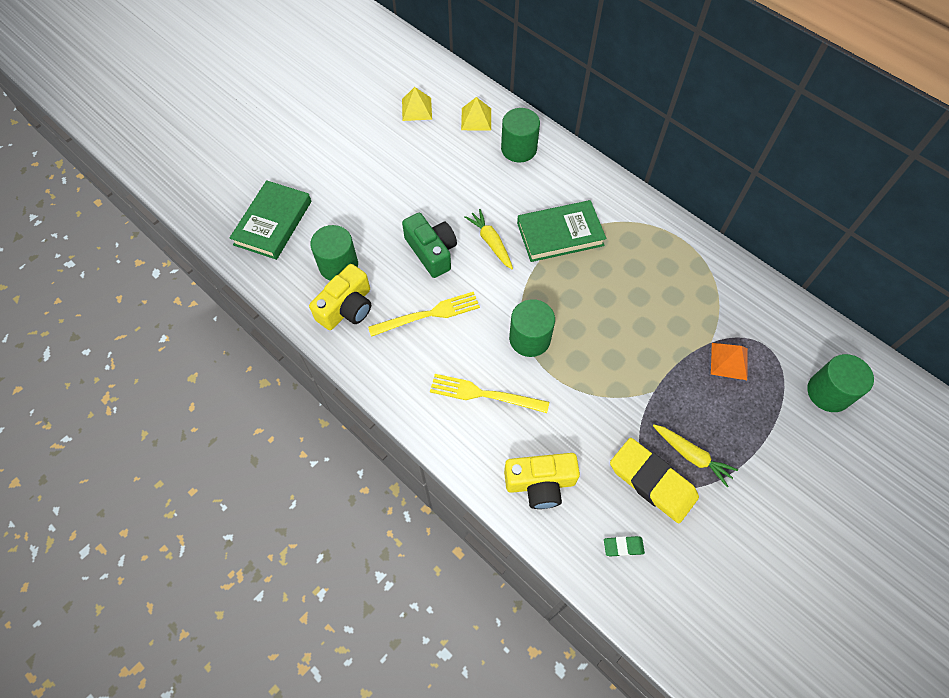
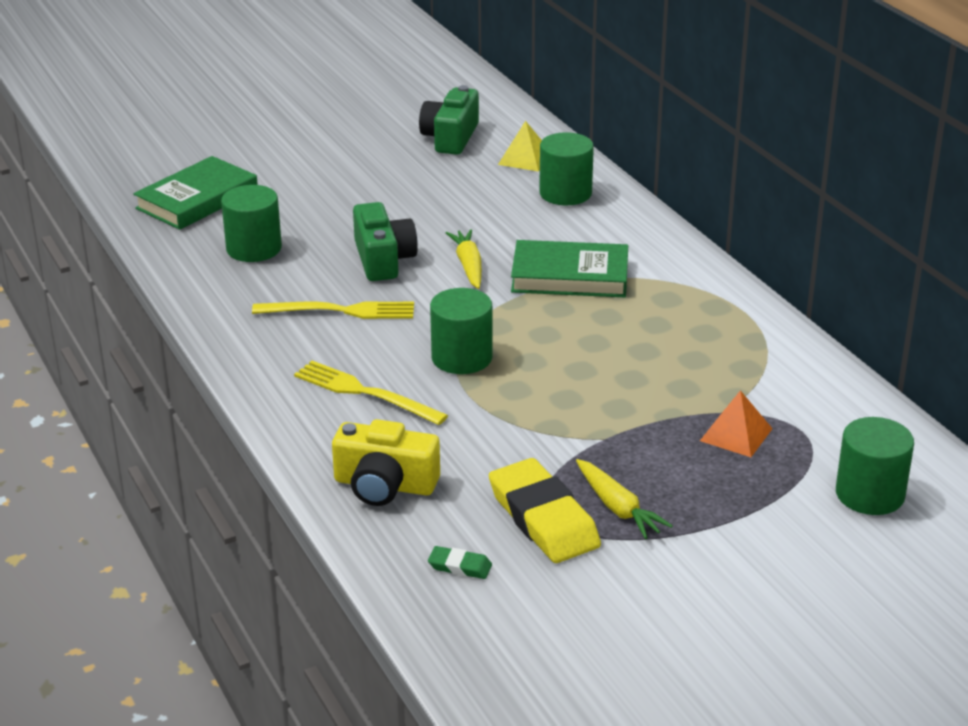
camera: 20 degrees right, 30 degrees down
(347, 308) = (239, 285): yellow camera -> none
(416, 109) = (450, 137): yellow pyramid -> green camera

